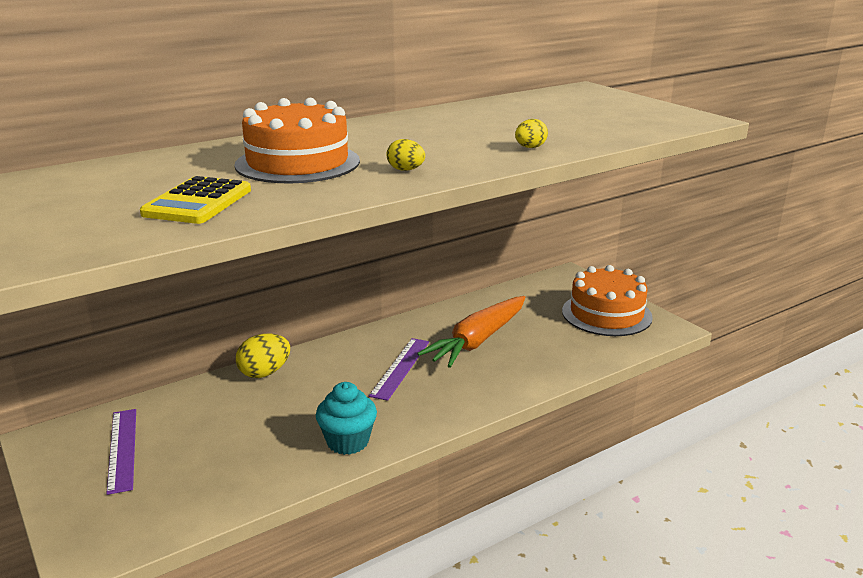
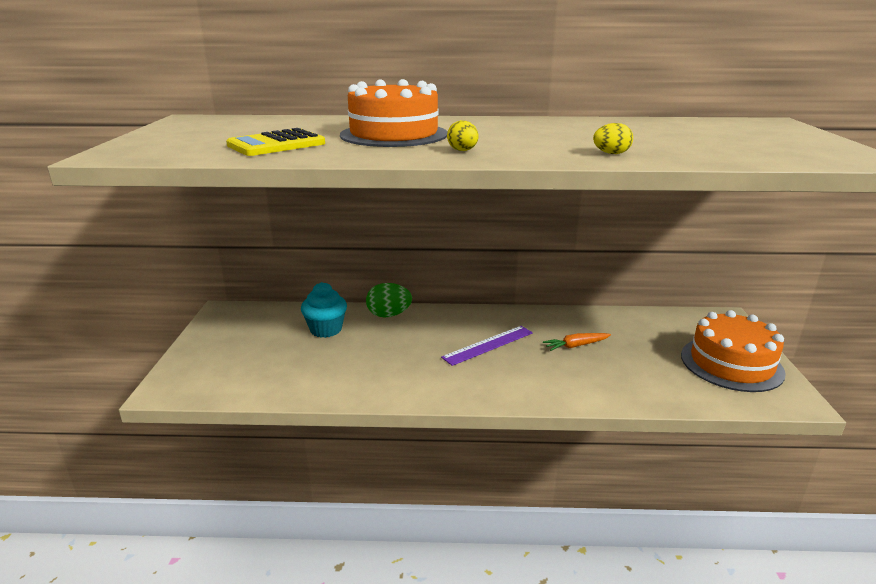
camera: 35 degrees right, 0 degrees up
(122, 449) = (255, 333): purple ruler -> none
(264, 373) = (389, 315): yellow egg -> green egg
(348, 442) = (390, 384): turquoise cupcake -> turquoise cupcake (326, 329)
(478, 341) = (576, 346): orange carrot -> orange carrot, size x0.47

